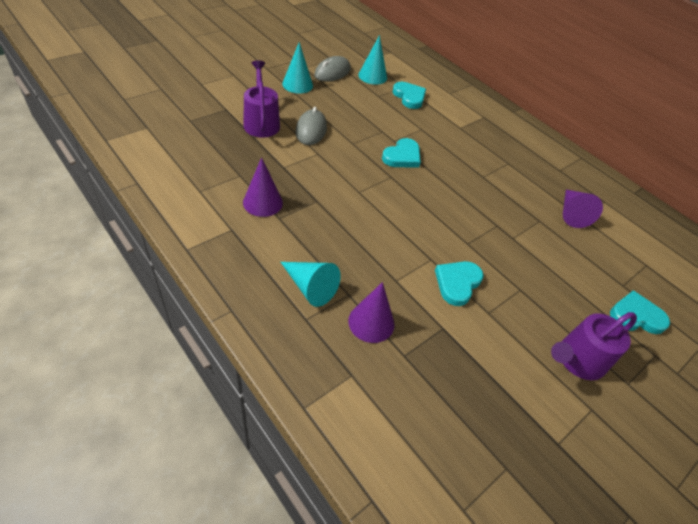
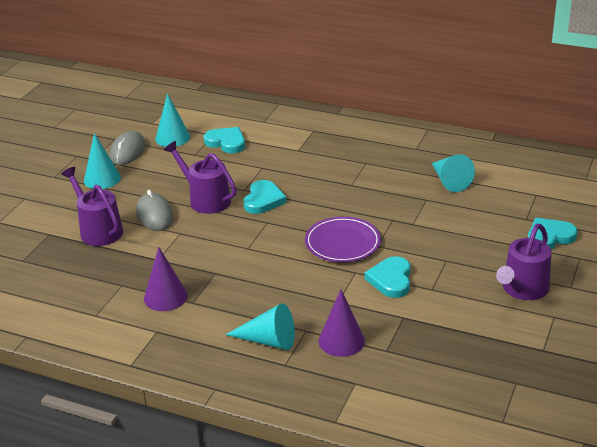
camera: 20 degrees left, 15 degrees down
(358, 135) = (206, 199): none -> purple watering can
(439, 226) = (342, 243): none -> purple plate
(571, 213) = (449, 181): purple cone -> turquoise cone

